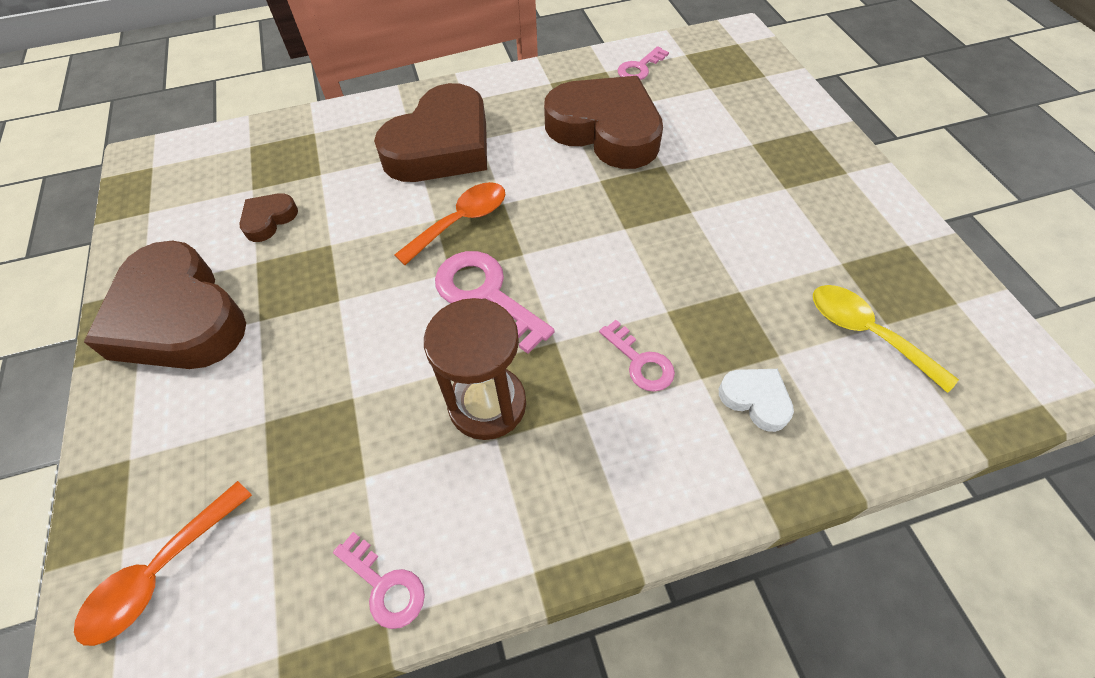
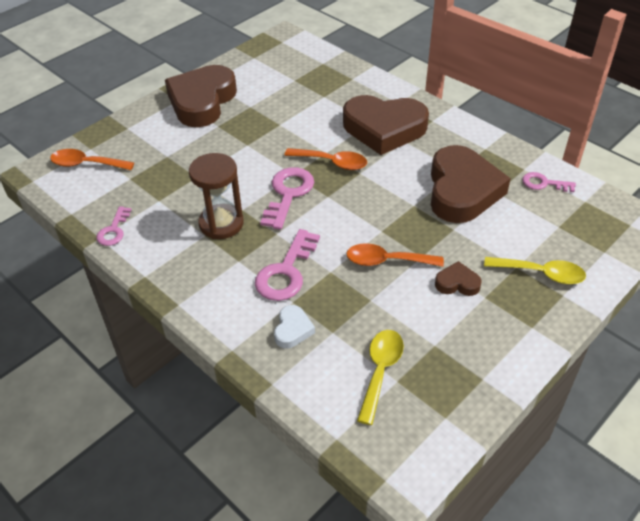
camera: 60 degrees right, 10 degrees down
(269, 220) = (279, 96): brown heart -> brown heart (457, 283)
(640, 362) = (286, 272): pink key -> pink key, size x1.69
(681, 246) = (386, 261): none -> orange spoon
(773, 130) = (541, 274): none -> yellow spoon

